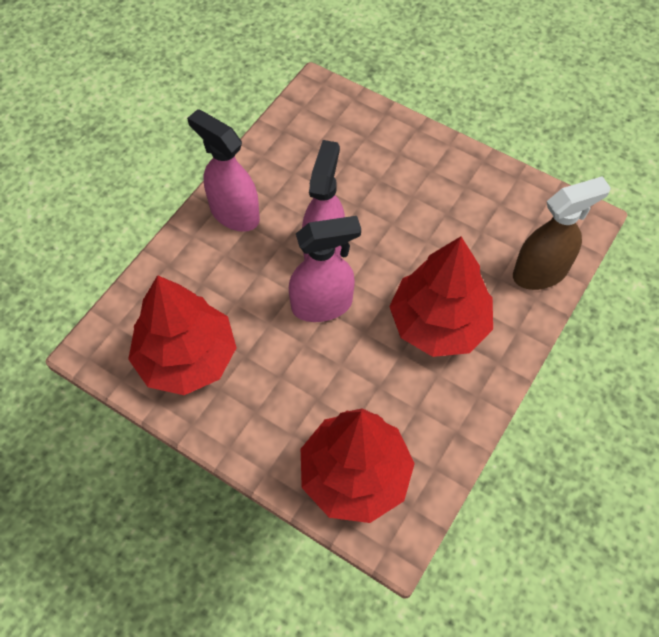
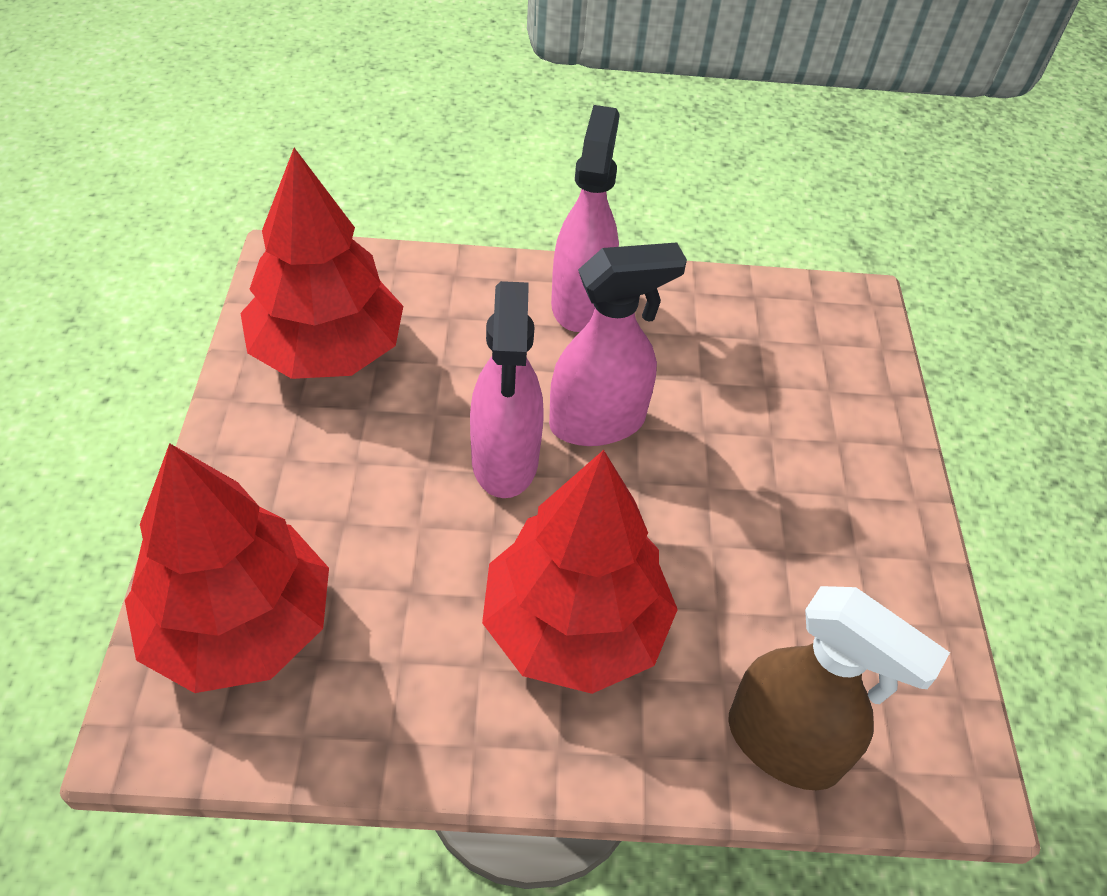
camera: 55 degrees right, 10 degrees down
(322, 305) = (505, 461): pink spray bottle -> pink spray bottle turned 45 degrees clockwise

